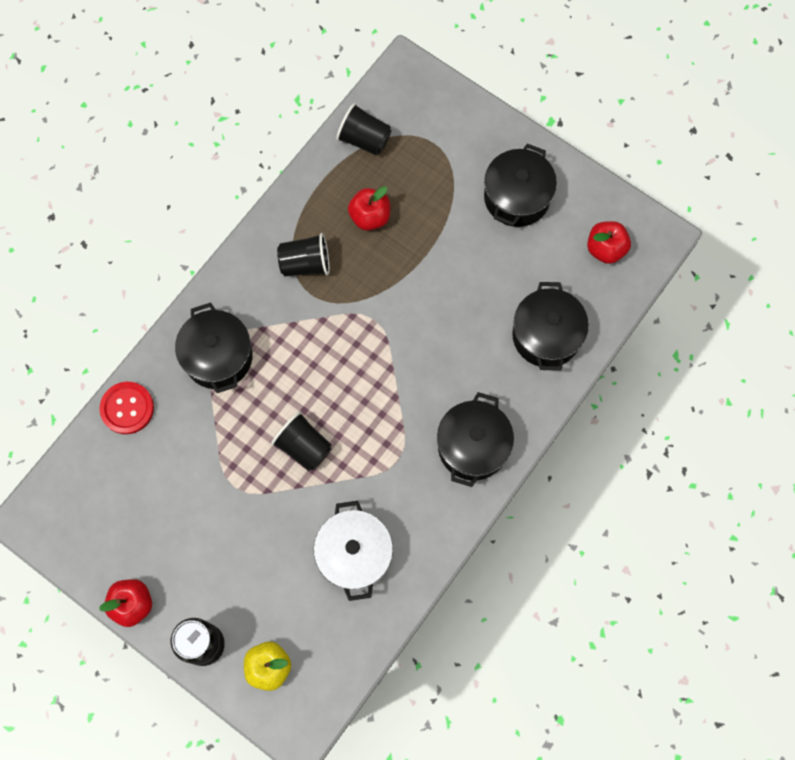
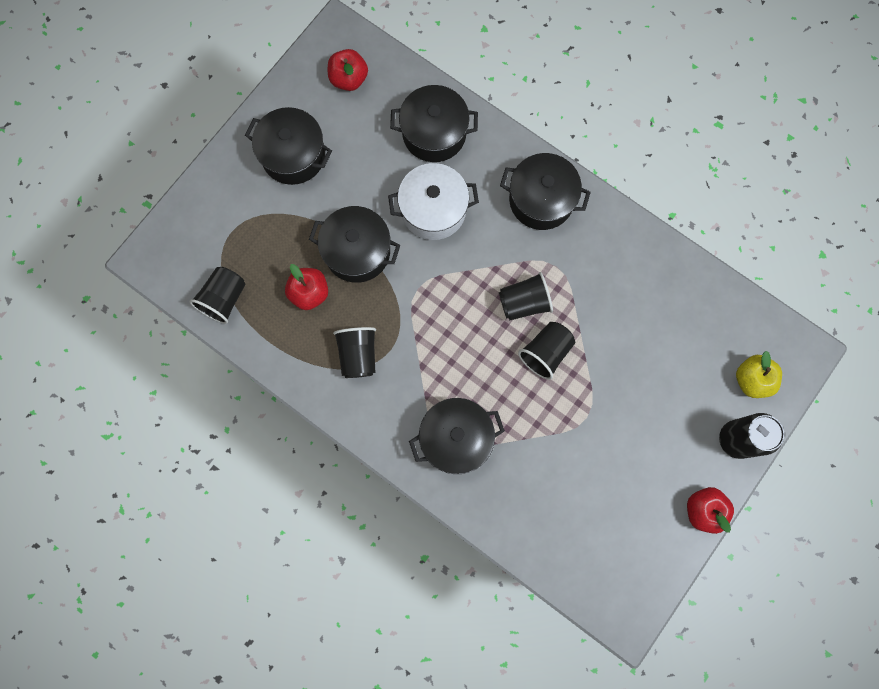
camera: 90 degrees left, 5 degrees up
(127, 408) = (510, 528): red button -> none
(354, 554) = (646, 305): white pot -> white pot (433, 210)
(358, 426) = (524, 302): none -> black cup
(413, 261) = (357, 251): none -> black pot

